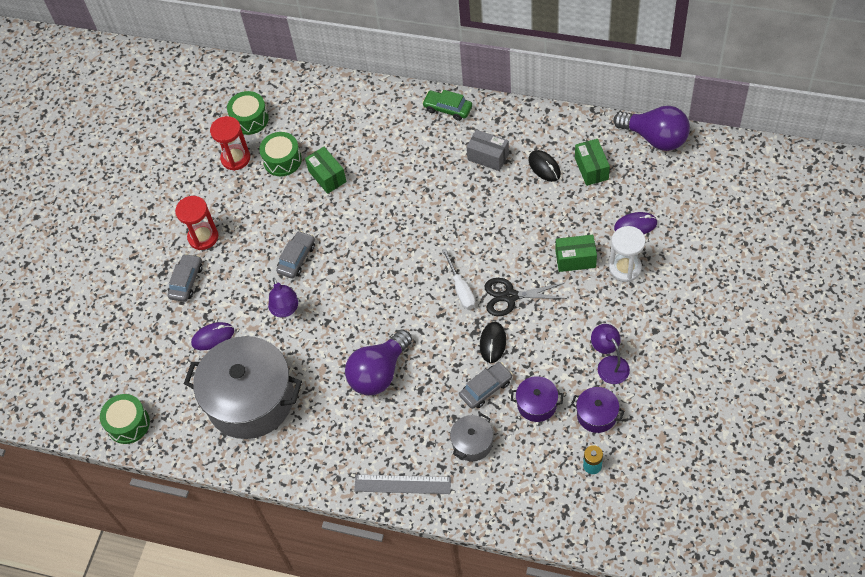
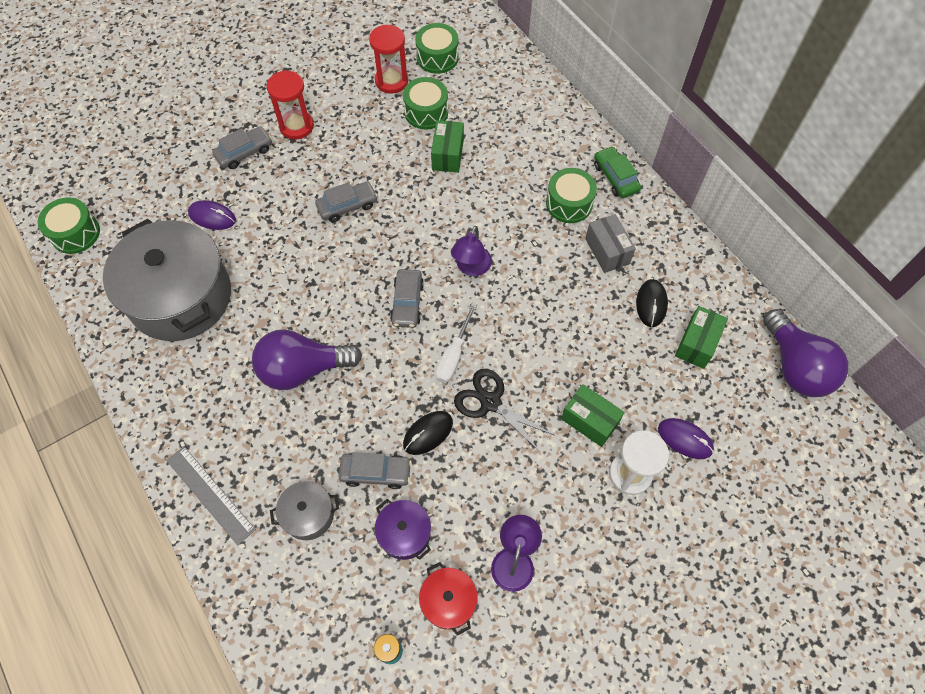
camera: 35 degrees right, 5 degrees up
(285, 310) = (291, 243): purple lamp -> purple lamp (471, 268)
(400, 283) = (407, 302): none -> grey car
(436, 146) = (569, 203): none -> green drum
(596, 415) = (448, 601): purple pot -> red pot

